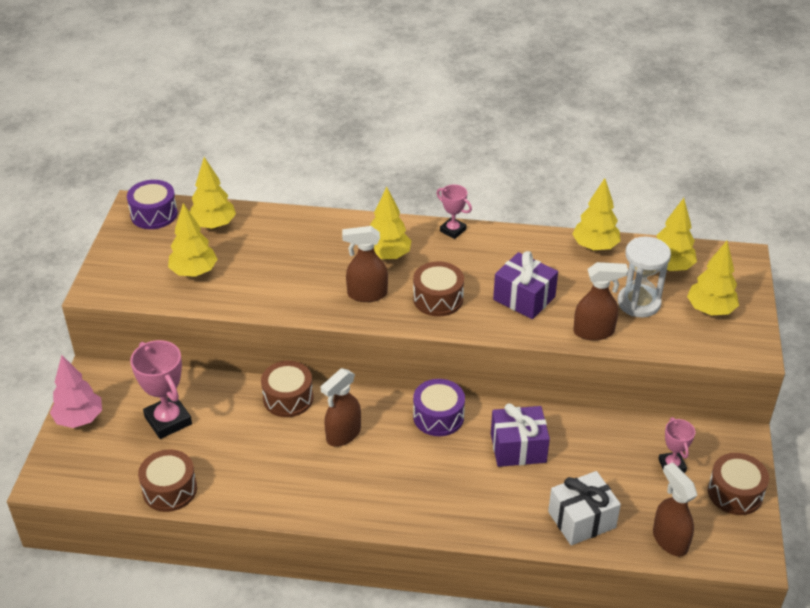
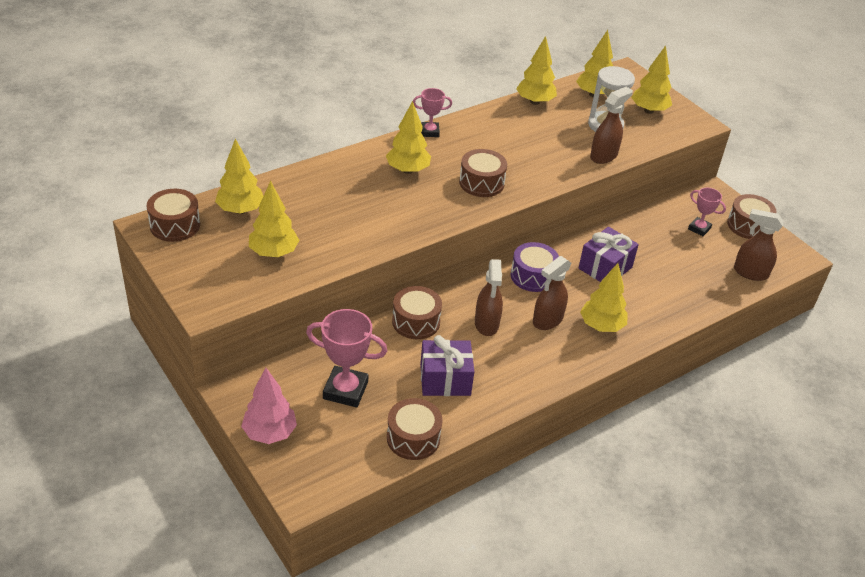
camera: 45 degrees left, 0 degrees up
(154, 214) = (175, 225): purple drum -> brown drum
(367, 294) = (429, 204): brown spray bottle -> brown spray bottle (547, 320)
(443, 498) = (601, 326): none -> yellow tree
(524, 298) = (535, 155): purple gift -> purple gift (445, 380)
(581, 519) = (693, 290): white gift -> none

